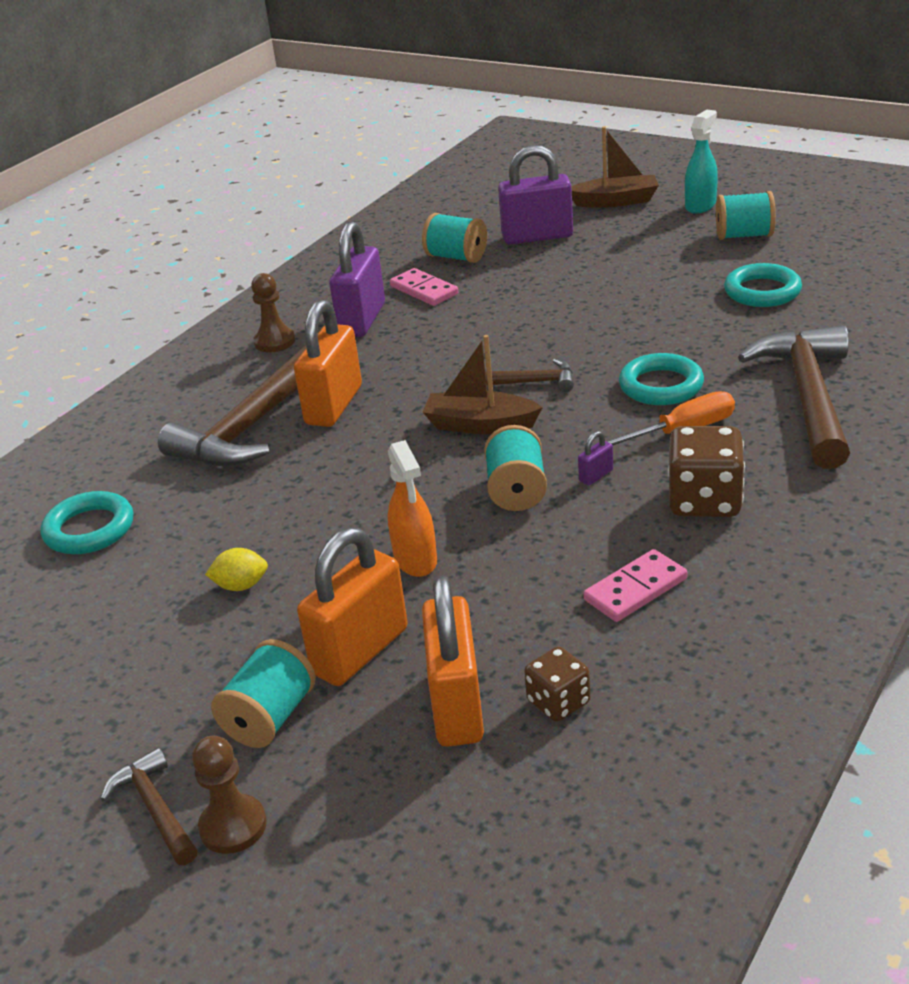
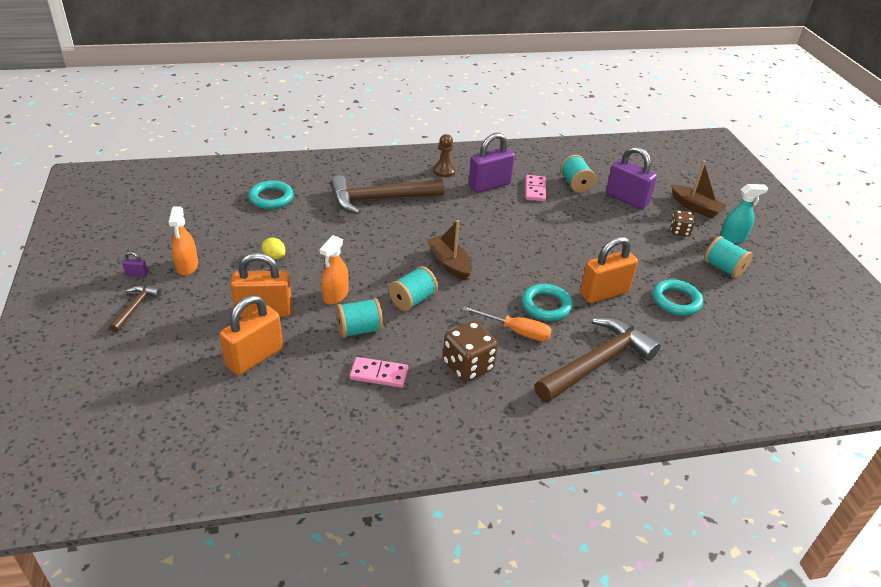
camera: 40 degrees right, 5 degrees up
(131, 698) = (187, 266): none -> orange spray bottle
(233, 826) = (141, 332): brown pawn -> none
(270, 718) = (205, 309): turquoise spool -> turquoise spool (359, 330)
(334, 405) = (417, 213): orange padlock -> orange padlock (604, 293)
(531, 382) = (500, 262): brown hammer -> none
(558, 702) = (282, 387): brown dice -> brown dice (679, 231)
(596, 476) = (450, 320): purple padlock -> purple padlock (137, 274)

